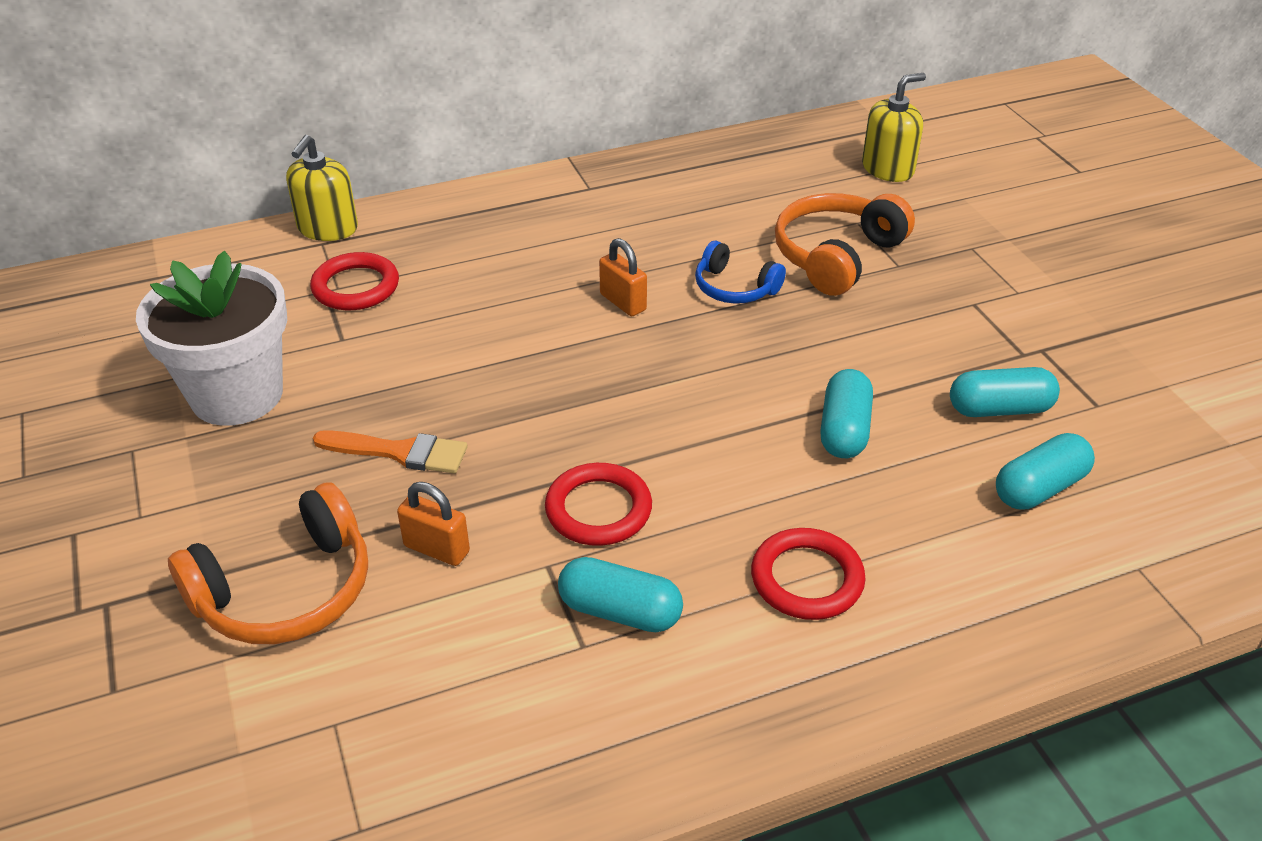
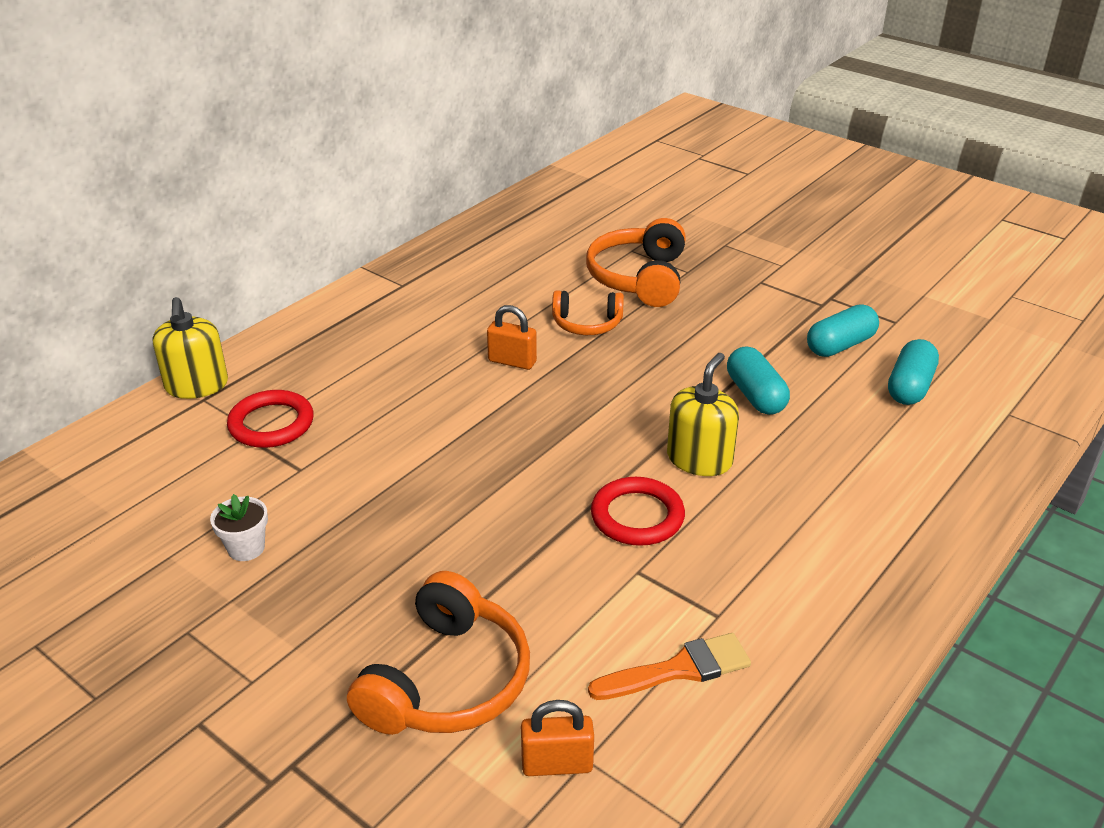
camera: 30 degrees left, 5 degrees down
(237, 395) = (246, 548): white flower pot -> white flower pot, size x0.40
(400, 452) = (439, 537): orange brush -> orange brush (679, 669)
(436, 549) = (541, 596): orange padlock -> orange padlock (557, 764)
(620, 611) = (721, 580): turquoise capsule -> none
(734, 288) = (587, 324): blue headphones -> orange headphones
(807, 579) = (824, 503): red ring -> none
(888, 169) = (618, 207): yellow soap dispenser -> yellow soap dispenser (699, 459)

